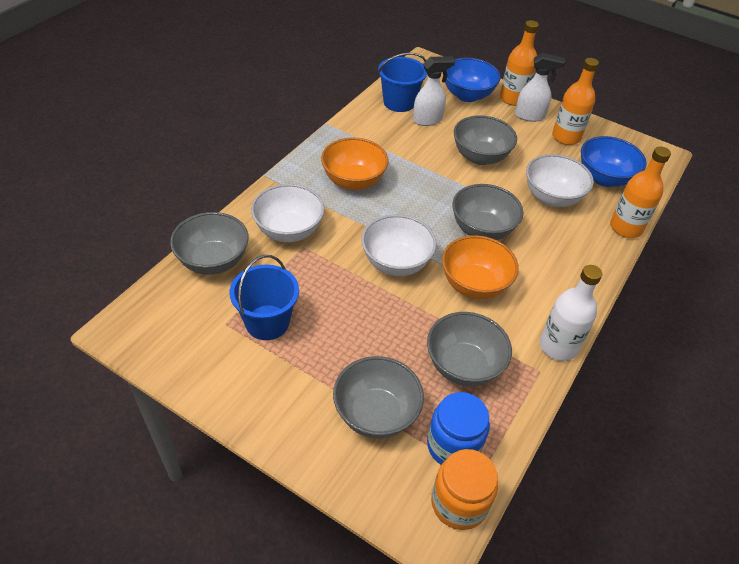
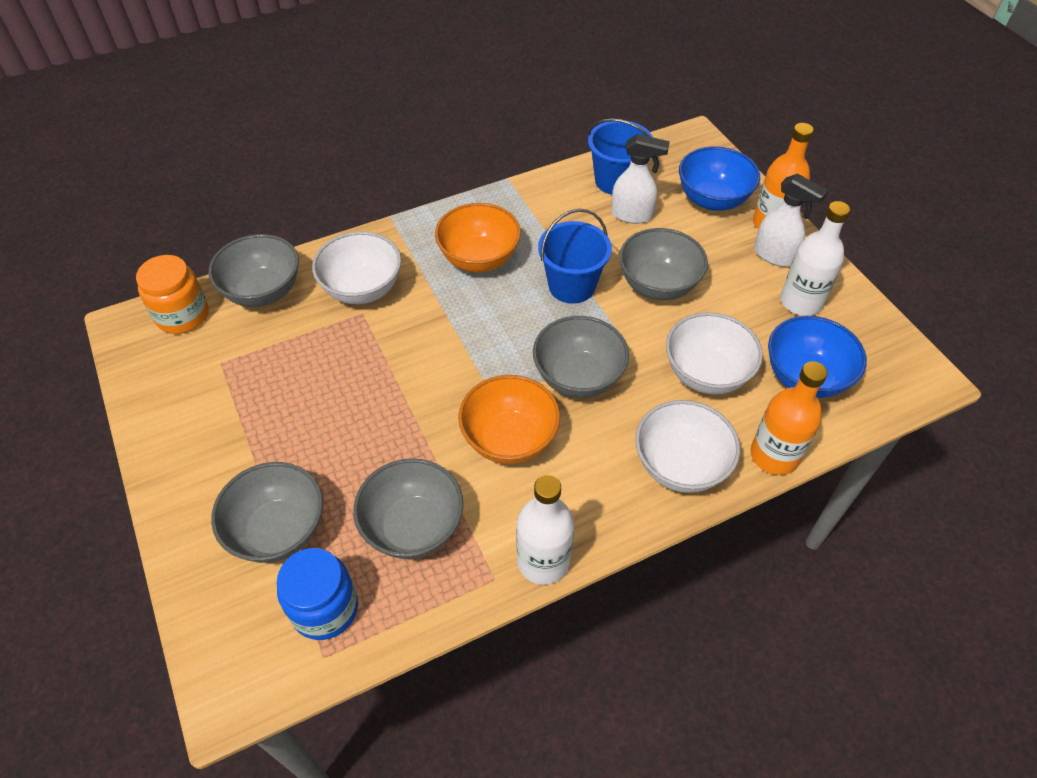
camera: 35 degrees right, 5 degrees up
(267, 322) = (259, 380): blue bucket -> blue bucket (571, 286)
(396, 263) = (443, 374): white bowl -> white bowl (680, 466)
(459, 503) = (277, 672): orange jar -> orange jar (182, 315)
(566, 137) = (800, 301): orange bottle -> white bottle

